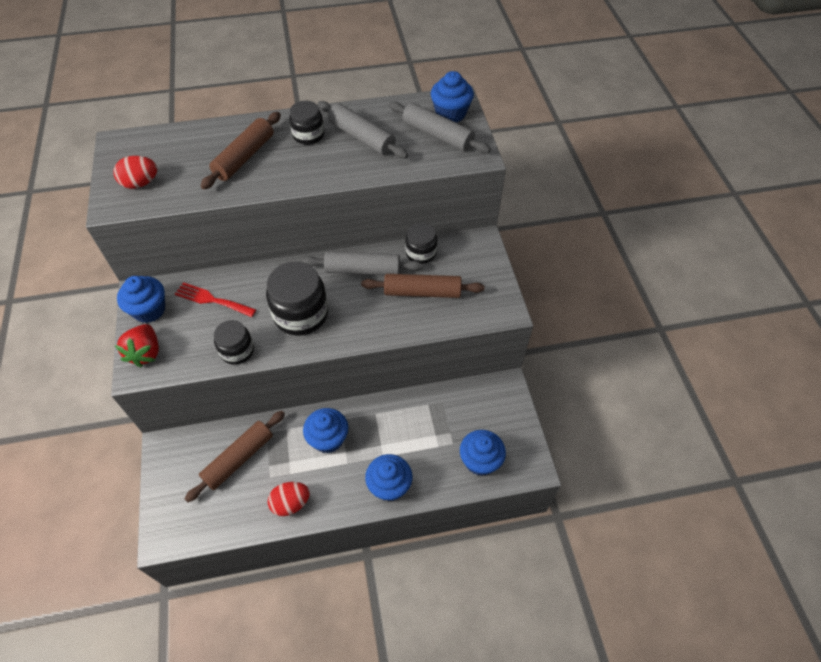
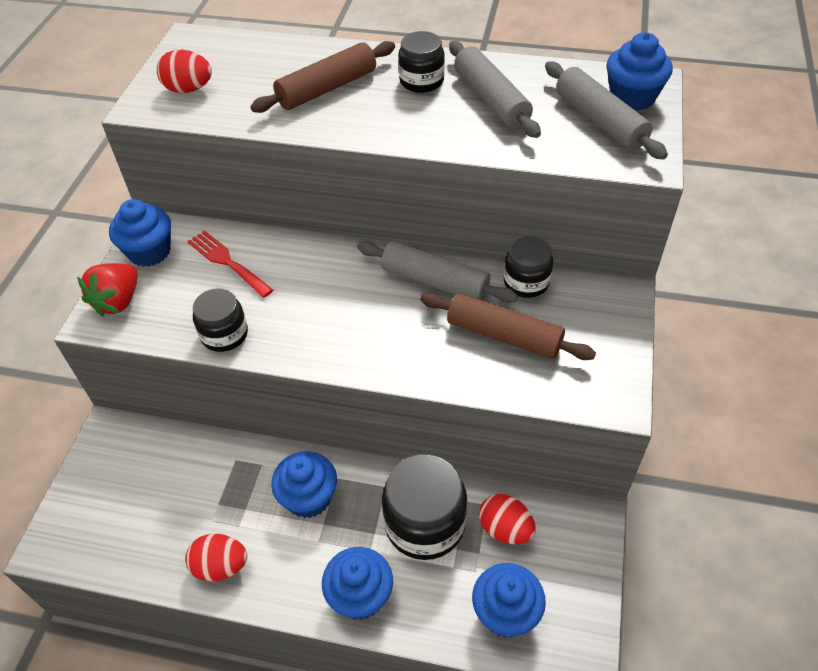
camera: 25 degrees right, 5 degrees down
(239, 458) = (186, 480): brown rolling pin -> none
(301, 314) = (326, 313): black jar -> black jar (425, 523)
(459, 412) = (505, 529): none -> red egg

